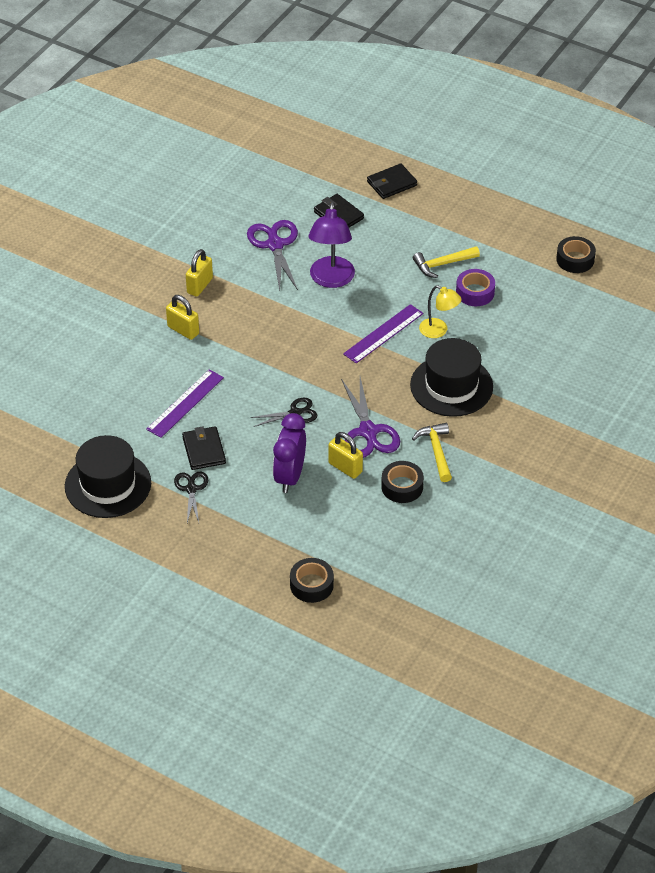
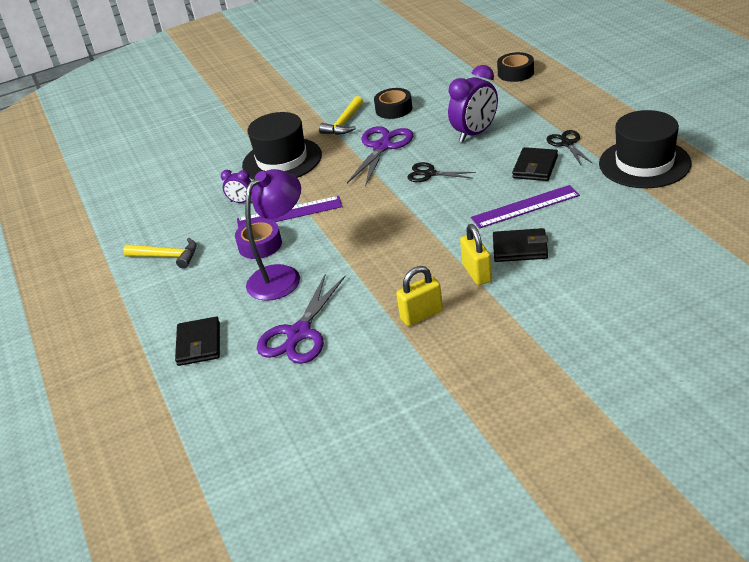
camera: 140 degrees left, 10 degrees down
(191, 489) = (567, 144): black scissors -> black scissors turned 135 degrees clockwise
(345, 467) = (424, 129): yellow padlock -> none
(391, 183) = (104, 361): black wallet -> black wallet (520, 248)
(438, 331) = (241, 202): yellow lamp -> purple clock
(475, 292) = (173, 223): purple tape -> purple tape (260, 245)
(575, 259) = (61, 224): black tape -> none

